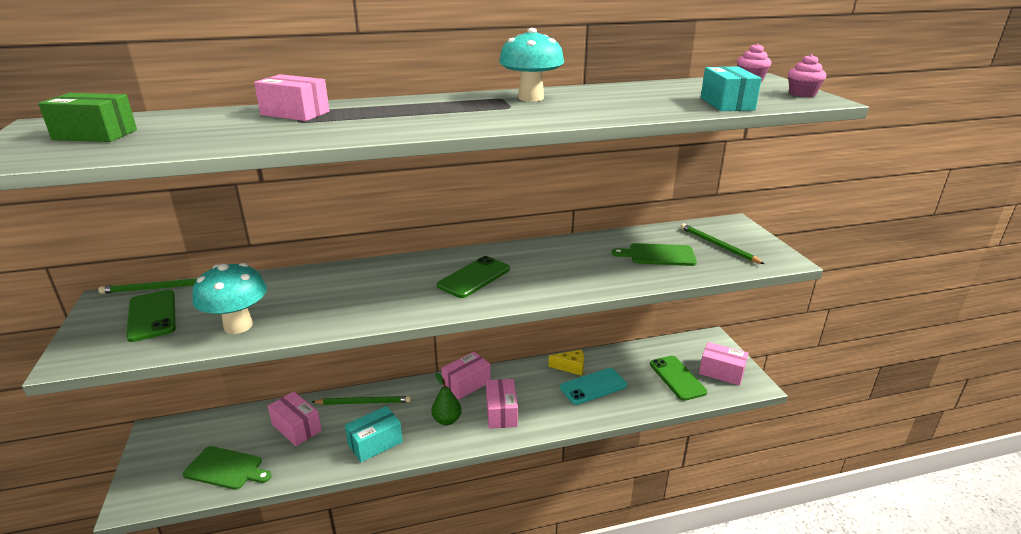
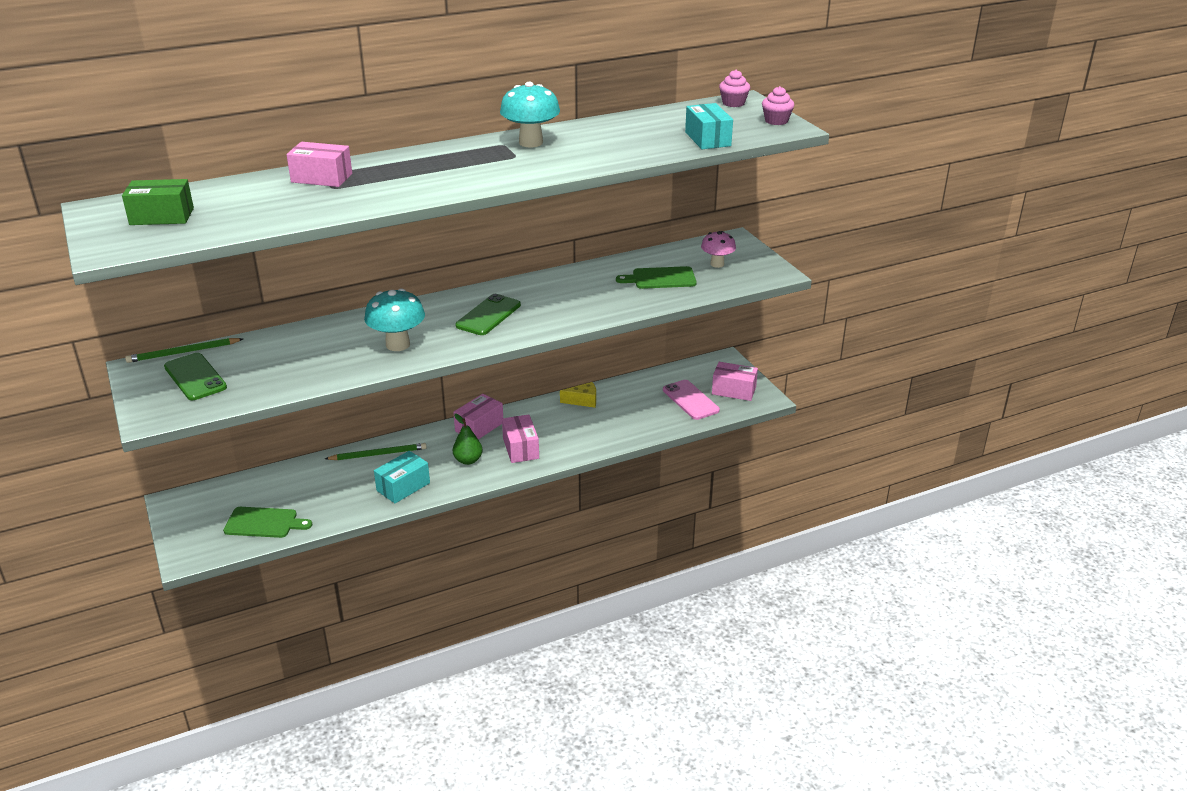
camera: 10 degrees left, 5 degrees up
(238, 326) = (284, 378): turquoise mushroom -> turquoise mushroom (398, 345)
(296, 427) = (318, 483): pink box -> none
(593, 386) = (608, 416): turquoise phone -> none
(677, 378) = (690, 400): green phone -> pink phone
(718, 245) = (717, 264): green pencil -> pink mushroom

